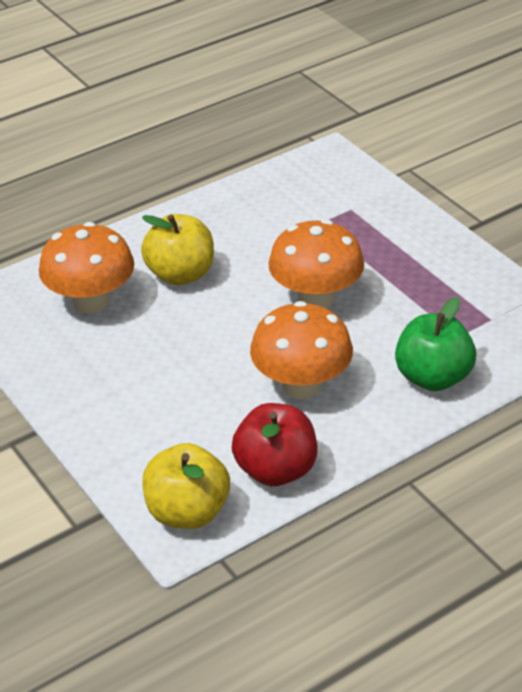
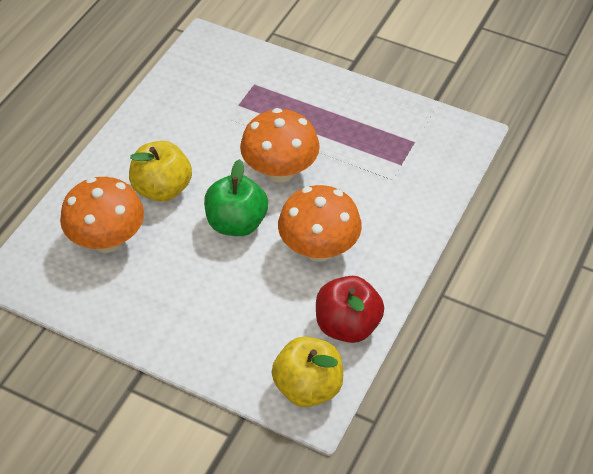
camera: 30 degrees left, 10 degrees up
(433, 377) = (406, 205): green apple -> green apple (236, 223)

